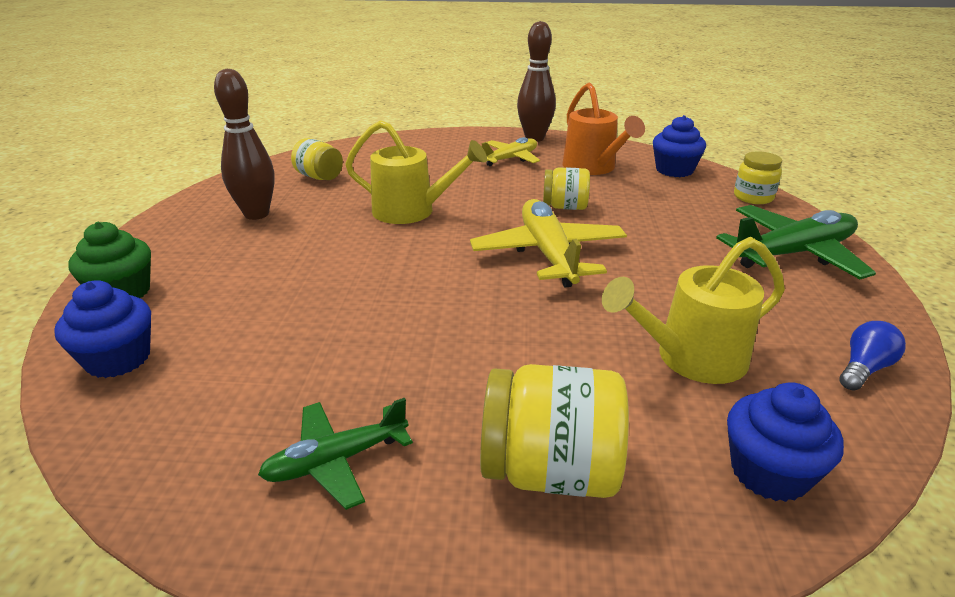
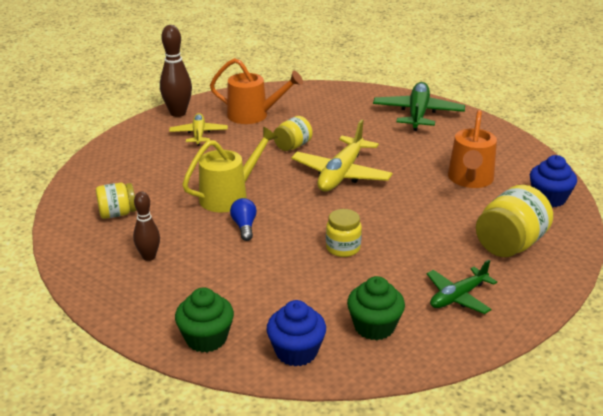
camera: 55 degrees left, 0 degrees up
(205, 402) = (374, 326): none -> green cupcake
(256, 214) = (149, 257): brown bowling pin -> brown bowling pin, size x0.62
(336, 461) = (458, 297): green plane -> green plane turned 45 degrees clockwise
(548, 254) = (341, 174): yellow plane -> yellow plane turned 90 degrees counterclockwise
(674, 170) = (292, 95): blue cupcake -> none
(690, 359) = (470, 180): yellow watering can -> orange watering can
(753, 197) = (353, 92): yellow jar -> yellow jar (343, 248)
(864, 369) = (512, 147): blue light bulb -> blue light bulb (244, 226)

